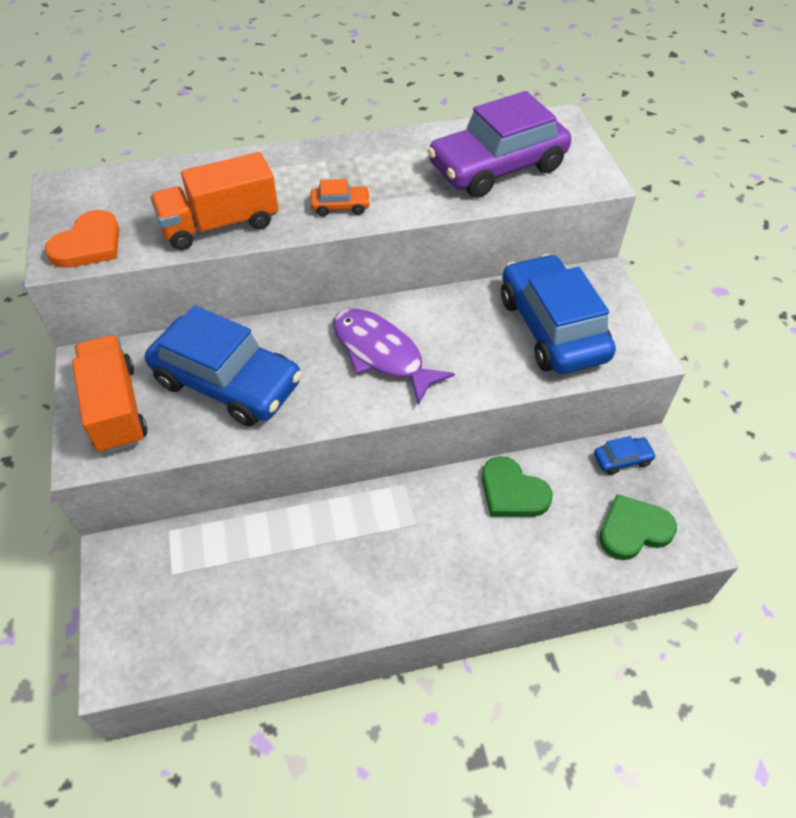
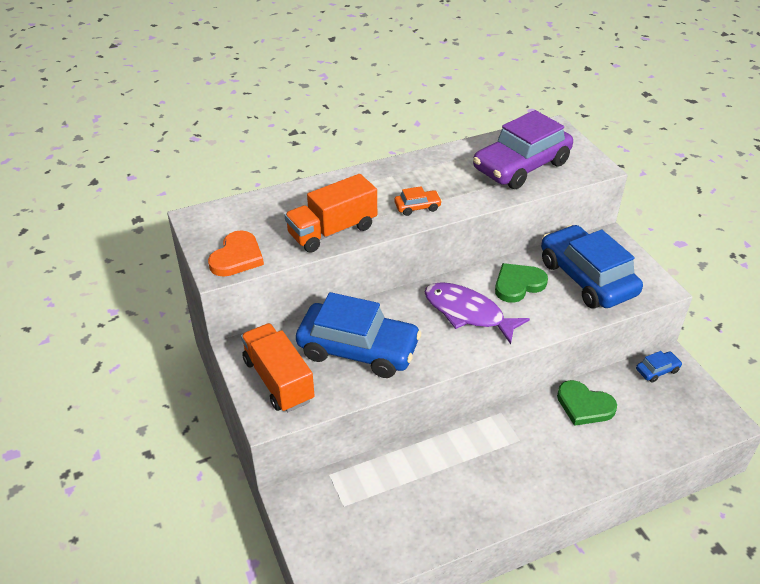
camera: 10 degrees left, 10 degrees down
(633, 530) = (682, 418): green heart -> green heart (518, 284)

